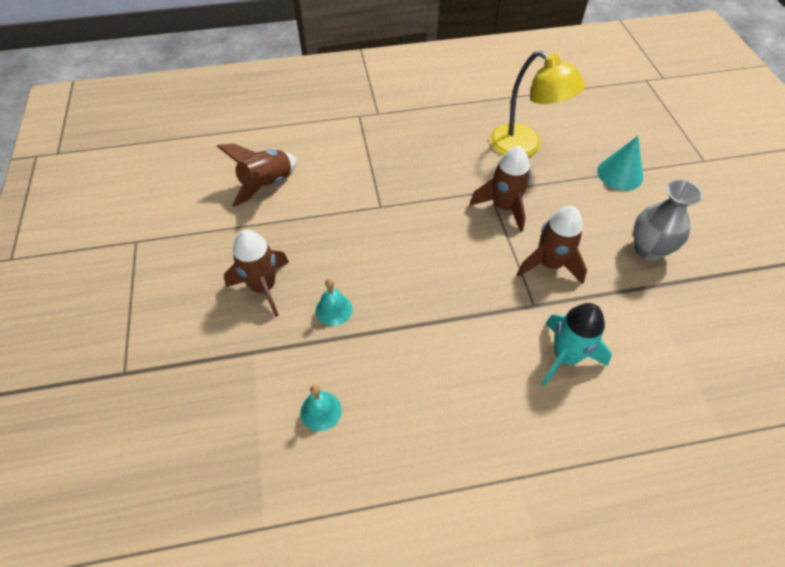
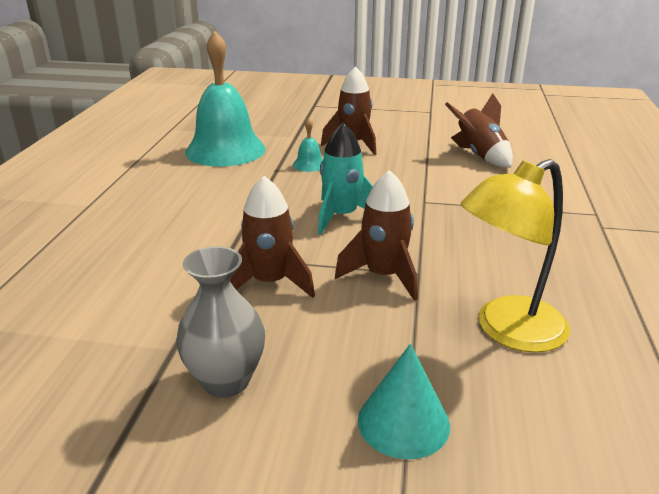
camera: 110 degrees right, 25 degrees down
(321, 411) = (225, 150): turquoise bell -> turquoise bell, size x2.49
(565, 356) = (153, 256): turquoise rocket -> turquoise rocket (342, 216)

